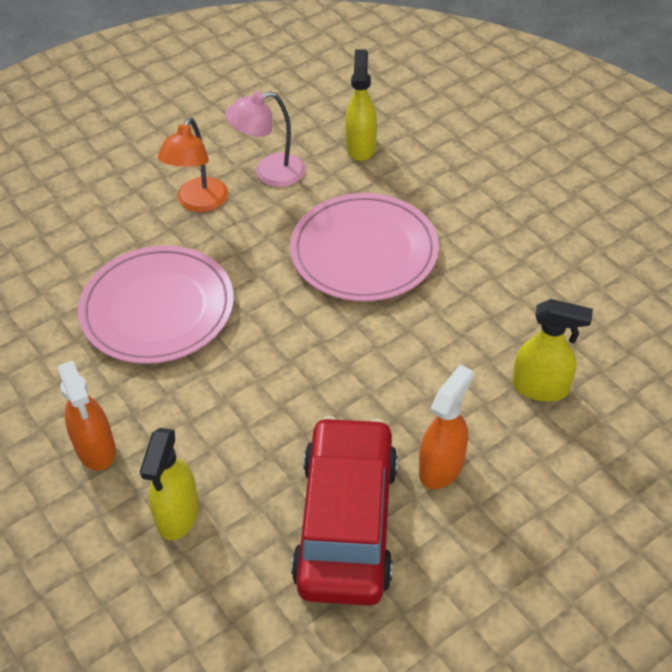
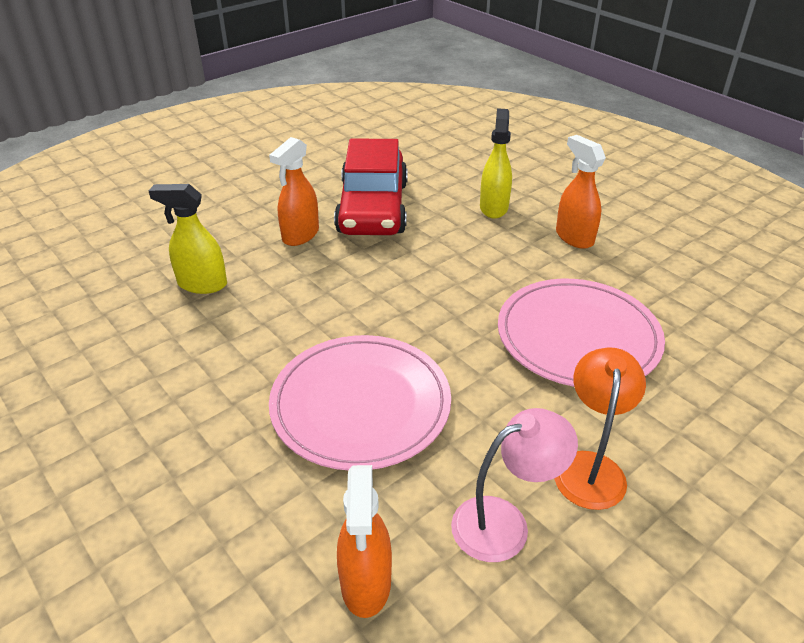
camera: 175 degrees right, 10 degrees down
(361, 147) = (366, 583): yellow spray bottle -> orange spray bottle

